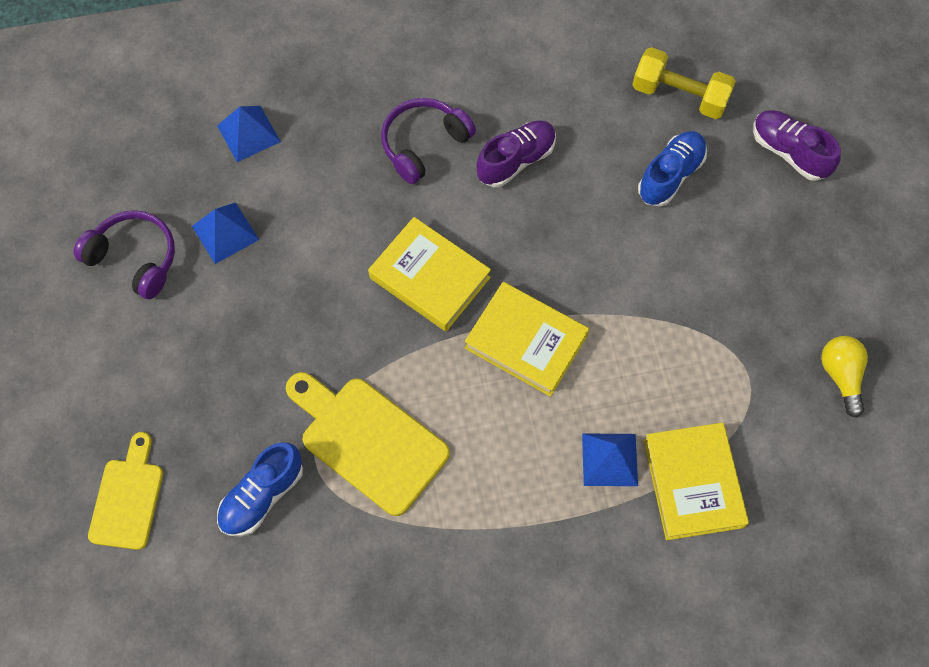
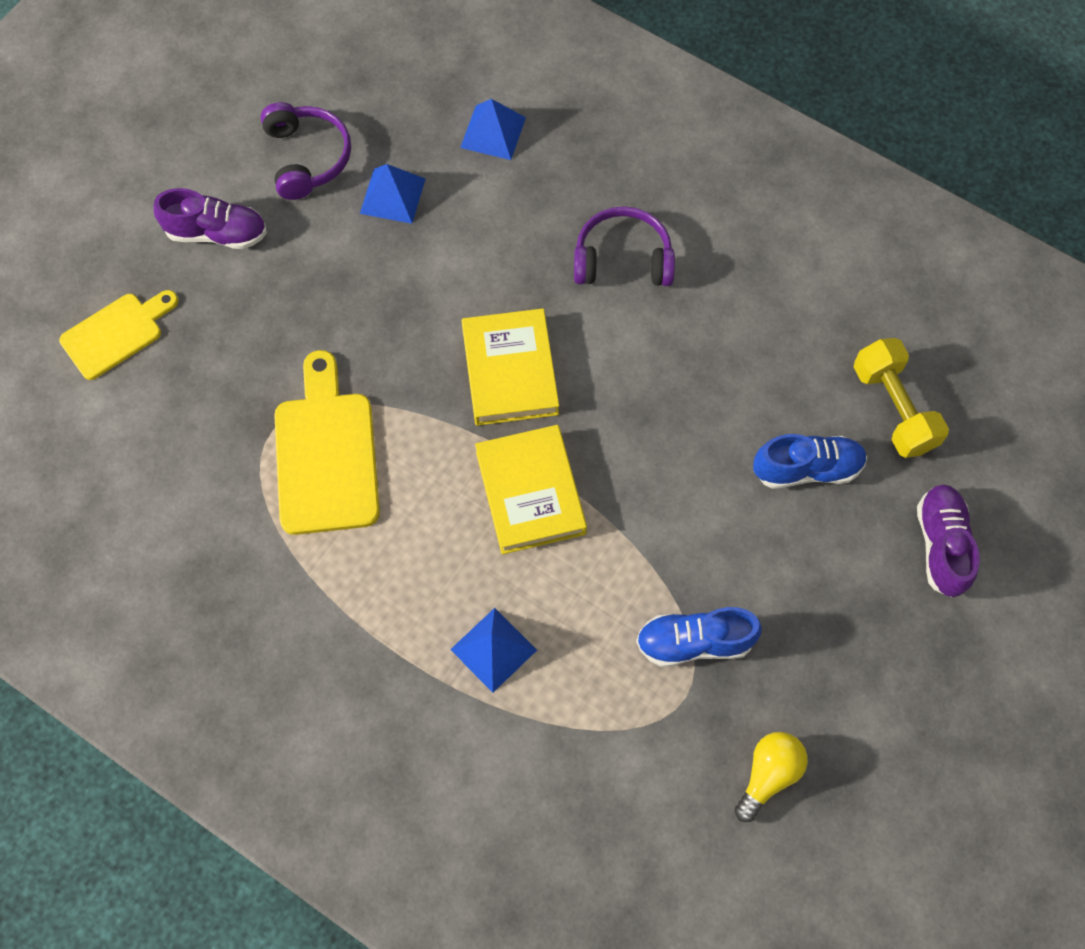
camera: 45 degrees right, 0 degrees up
(262, 495) = (207, 421): blue shoe -> blue shoe (694, 642)
(516, 161) = (685, 339): purple shoe -> purple shoe (217, 233)
(693, 483) = (540, 735): yellow book -> none

